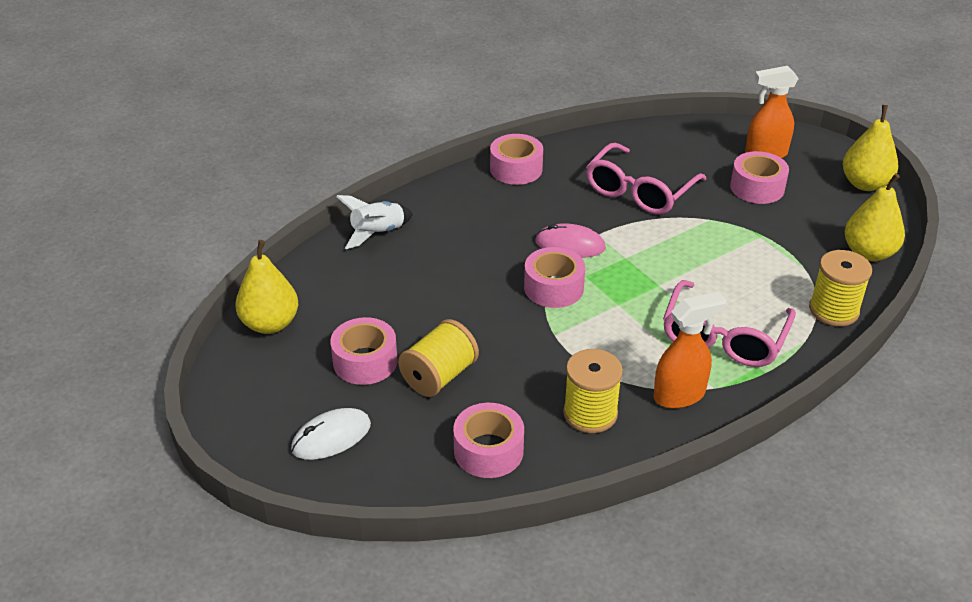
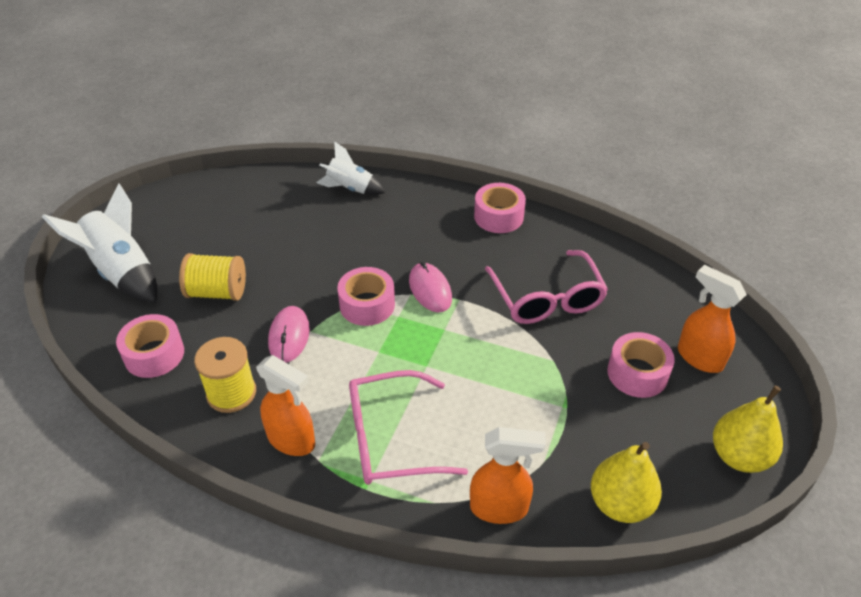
camera: 55 degrees right, 5 degrees up
(270, 324) = (214, 191): yellow pear -> none
(331, 437) = (122, 272): white mouse -> white rocket
(365, 361) = (207, 250): pink tape -> none
(549, 350) = (289, 336): none -> pink mouse
(640, 191) = (546, 298): pink glasses -> pink glasses turned 105 degrees counterclockwise
(833, 310) = (499, 508): yellow spool -> orange spray bottle

